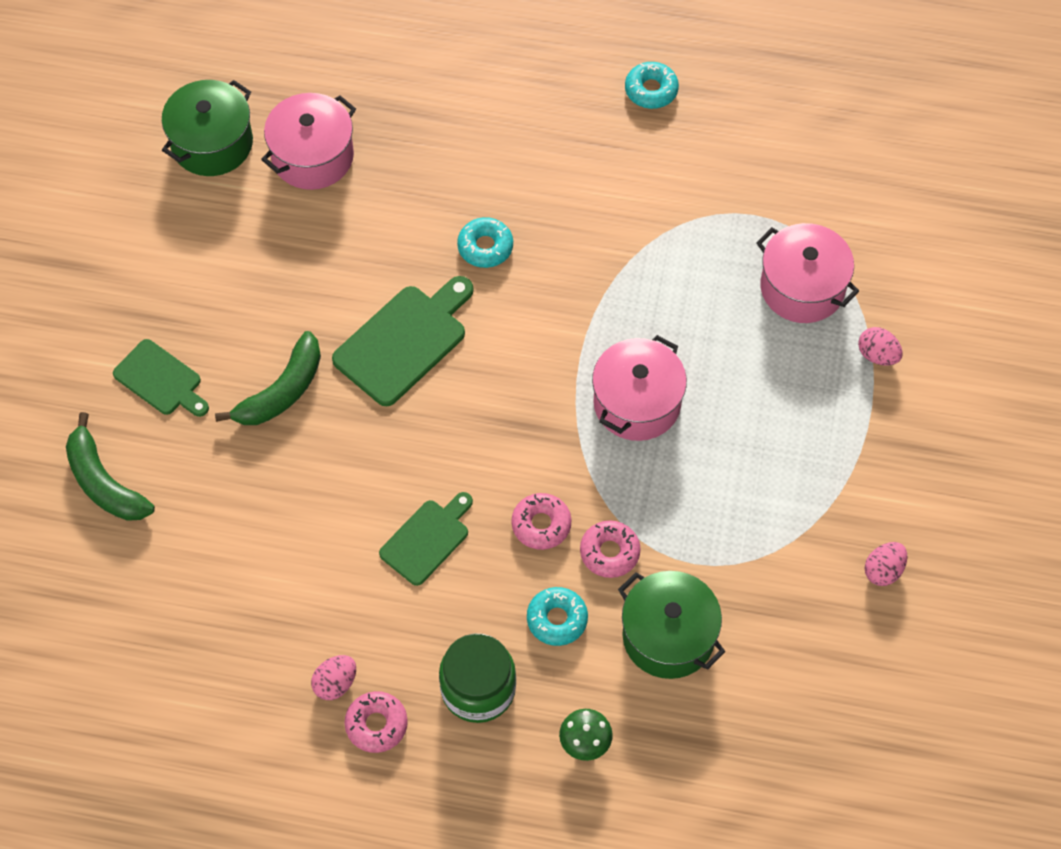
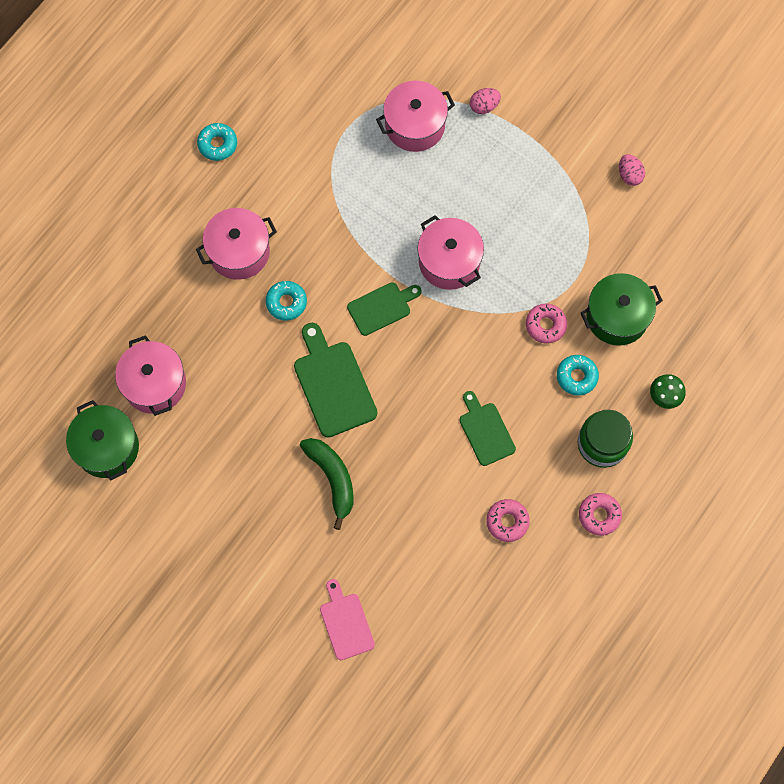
camera: 65 degrees left, 10 degrees up
(104, 482) = (346, 623): green banana -> pink cutting board
(160, 380) = (284, 555): green cutting board -> green cutting board (382, 307)
(335, 683) = (560, 529): pink egg -> none
(524, 170) = (239, 252): none -> pink pot
(541, 525) = (507, 357): pink donut -> pink donut (507, 521)

